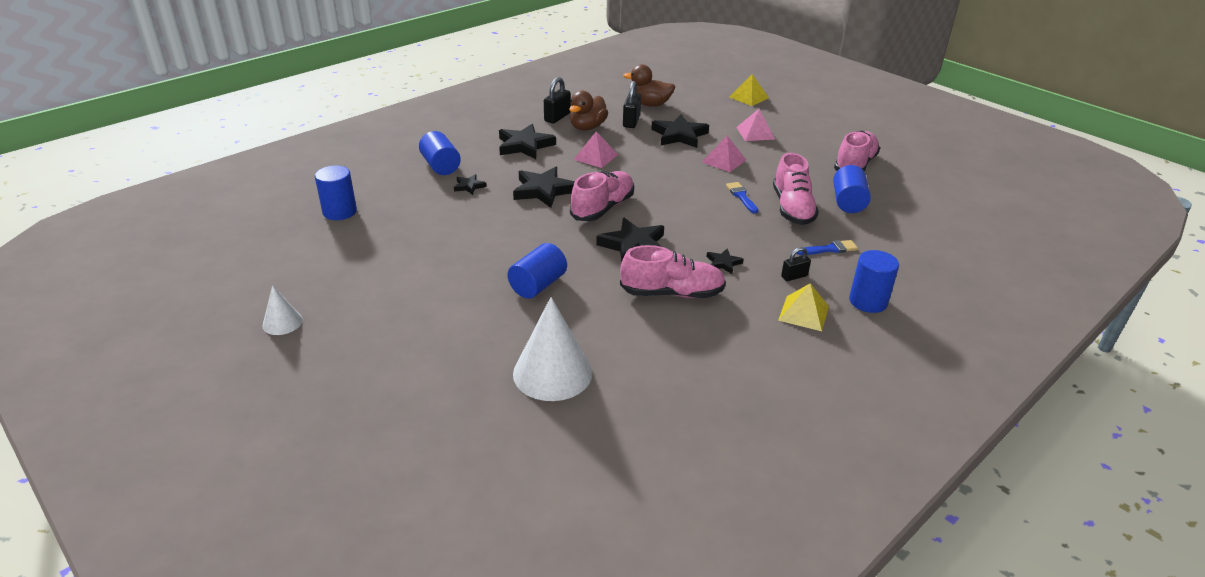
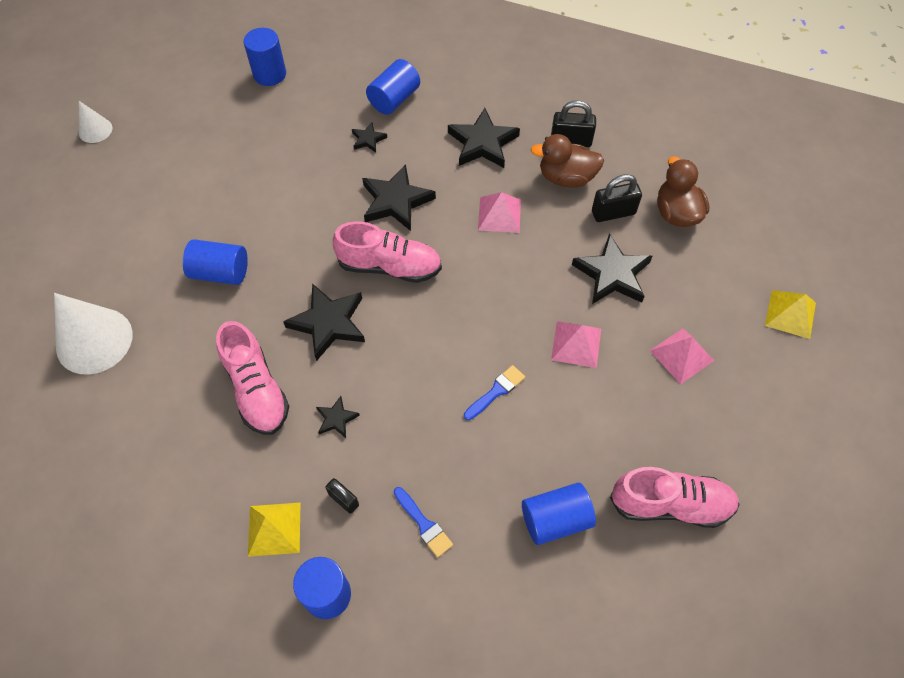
camera: 65 degrees right, 25 degrees up
(792, 208) = (499, 456): pink shoe -> none

